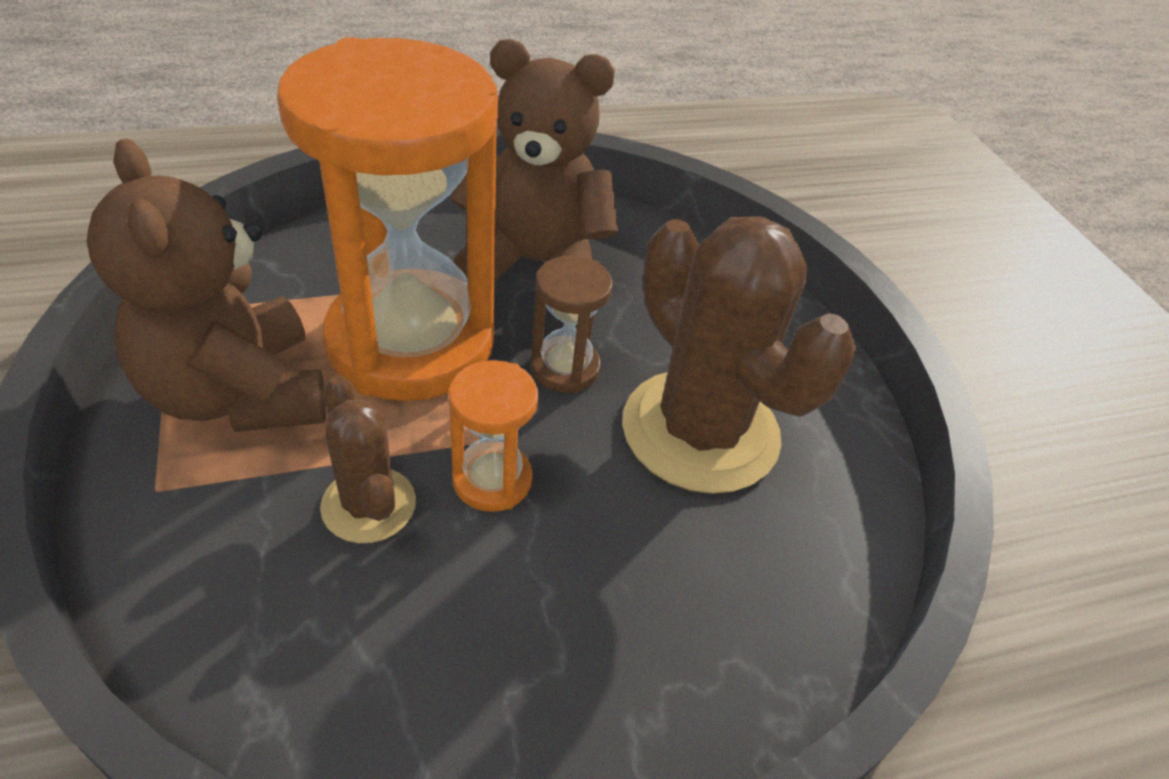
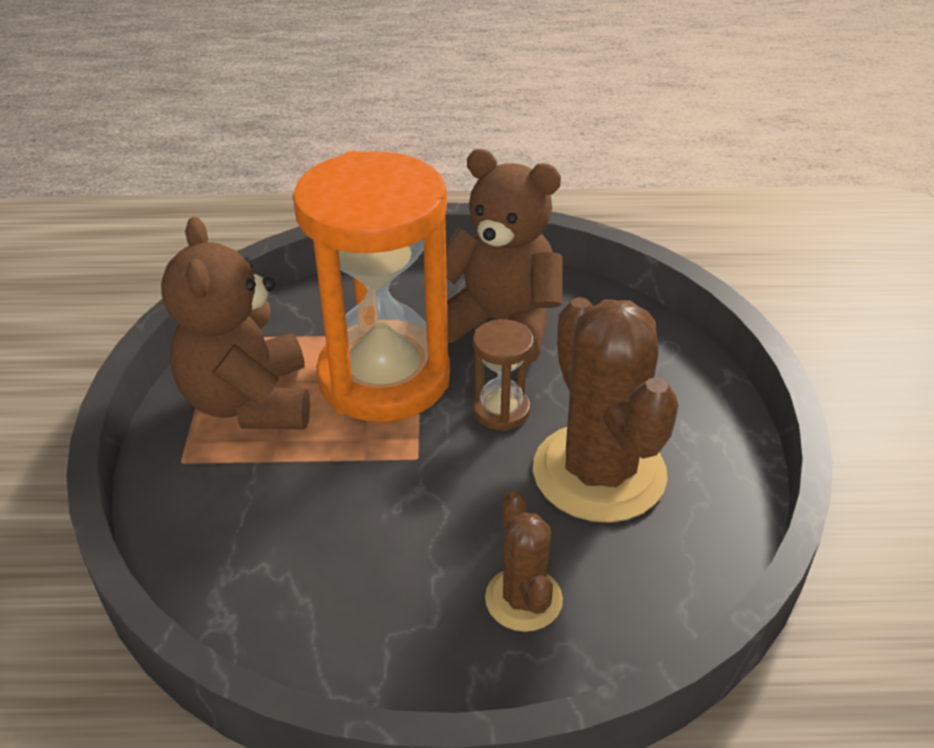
camera: 20 degrees right, 5 degrees down
(369, 505) = (323, 492): brown cactus -> brown cactus (523, 599)
(492, 480) = (419, 487): orange hourglass -> none

